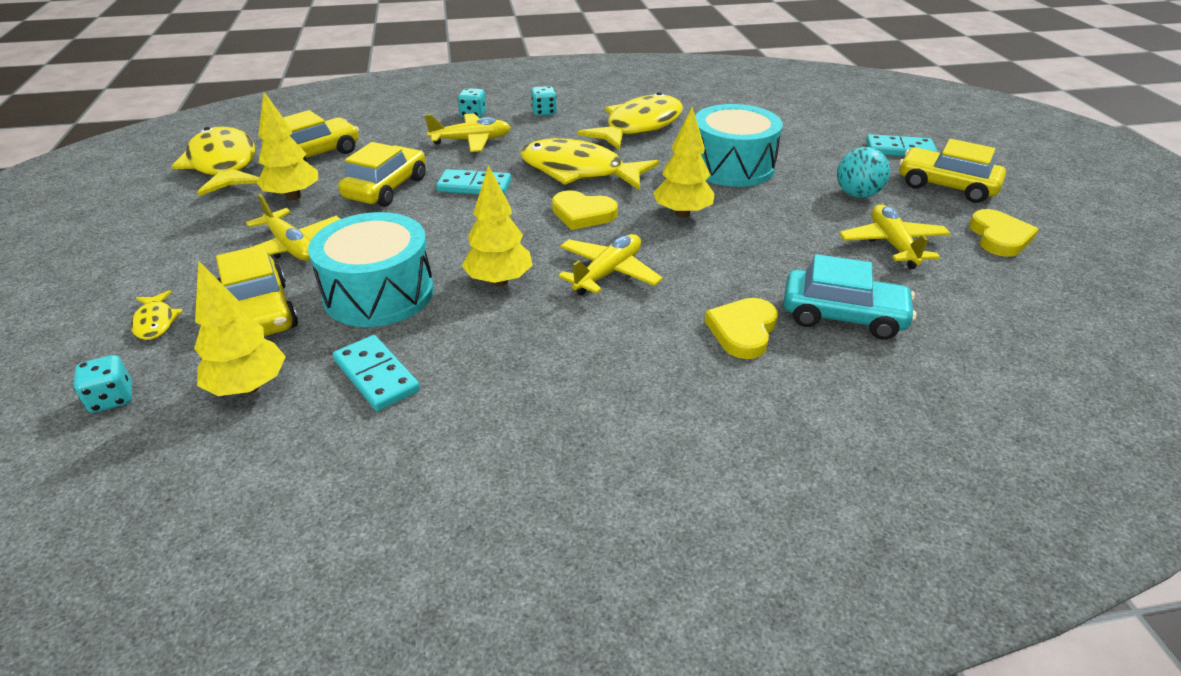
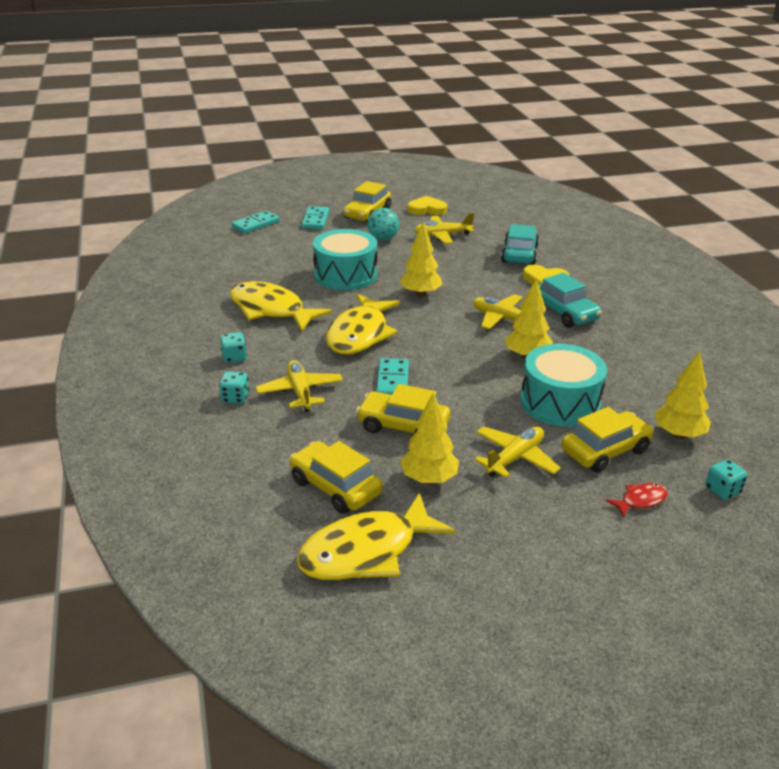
camera: 95 degrees left, 5 degrees down
(155, 322) = (640, 500): yellow fish -> red fish
(376, 375) = (641, 388): turquoise domino -> turquoise domino (255, 224)
(583, 214) = (429, 330): yellow heart -> none
(622, 335) = (564, 313): none -> turquoise car

